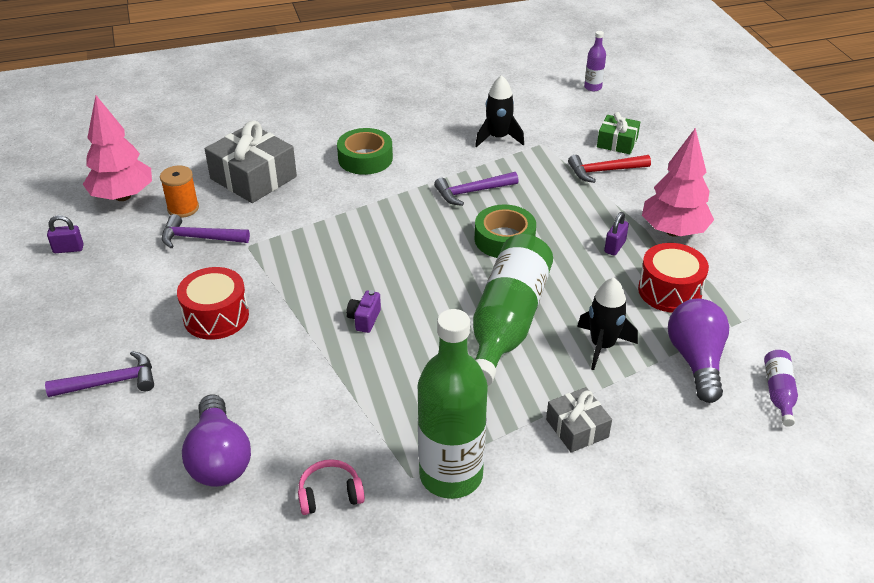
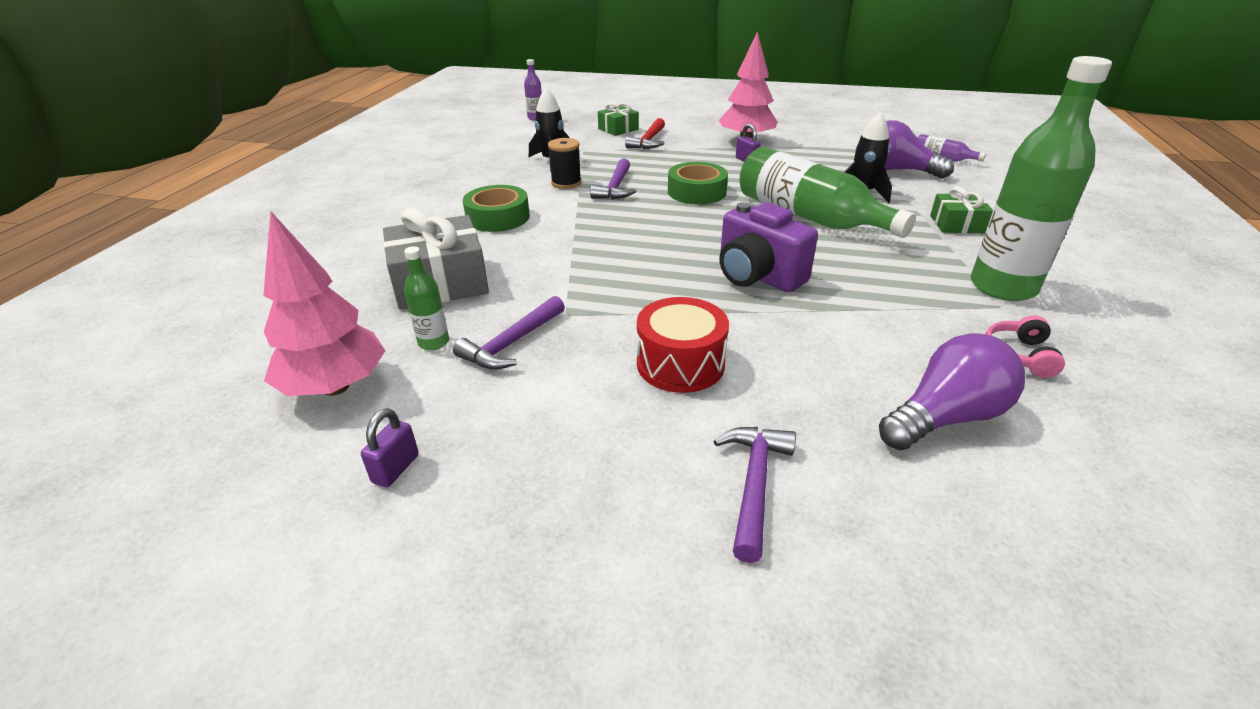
camera: 60 degrees left, 5 degrees down
(183, 208) = (434, 342): orange spool -> green bottle
(219, 458) = (945, 417): purple light bulb -> purple light bulb turned 45 degrees counterclockwise
(364, 319) = (757, 276): purple camera -> purple camera, size x2.14
(458, 163) = (566, 183): none -> black spool
(577, 428) = (957, 224): grey gift -> green gift
(669, 291) = (814, 158): red drum -> none

